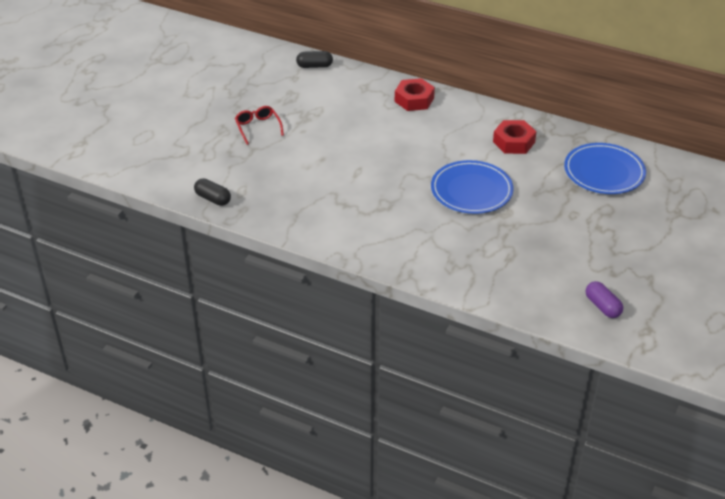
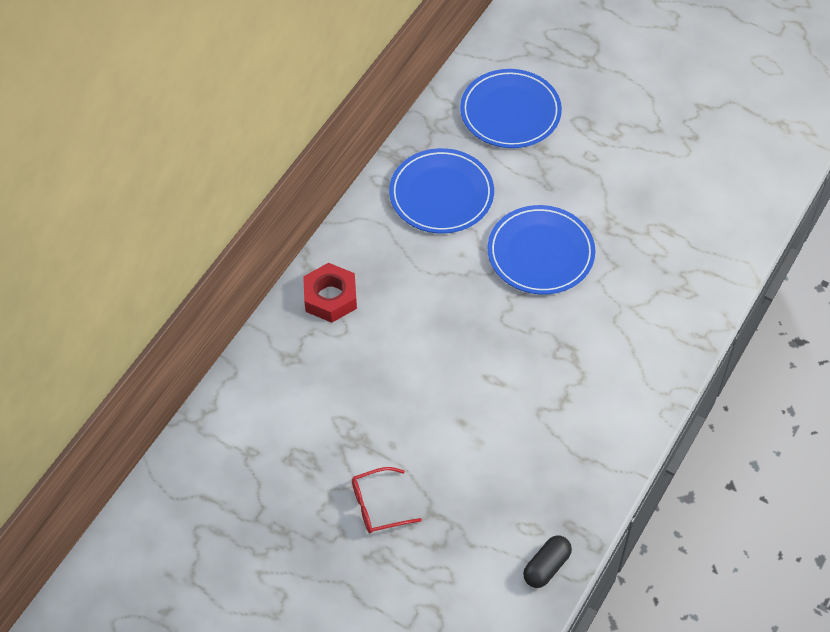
camera: 85 degrees left, 15 degrees up
(314, 66) = (221, 422): black capsule -> none
(514, 142) = (441, 194): red nut -> blue plate
(602, 306) = (748, 156): purple capsule -> none

